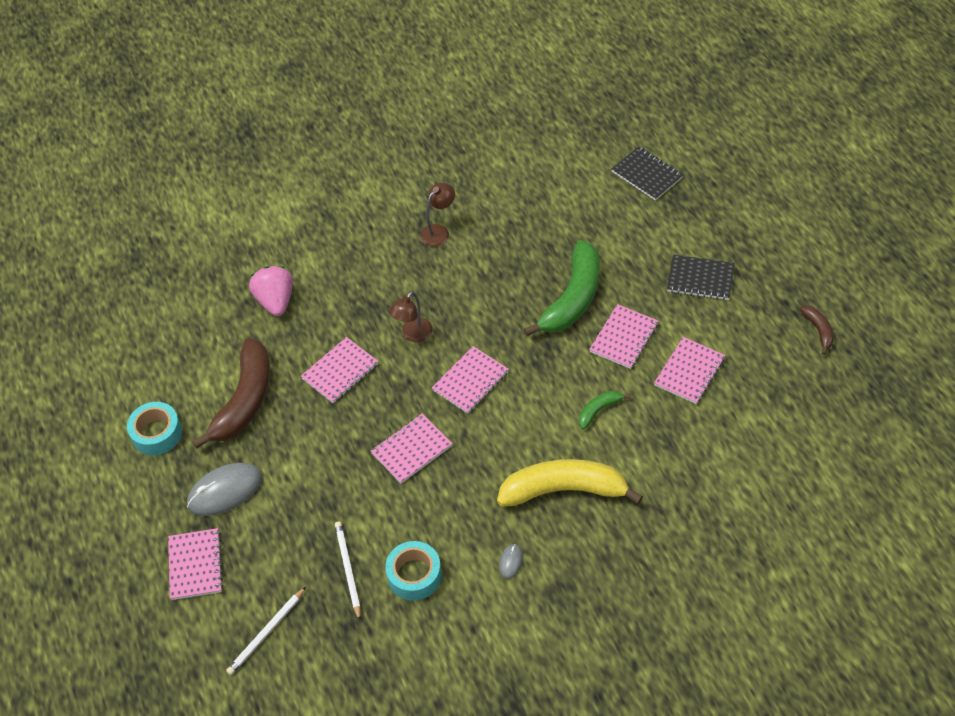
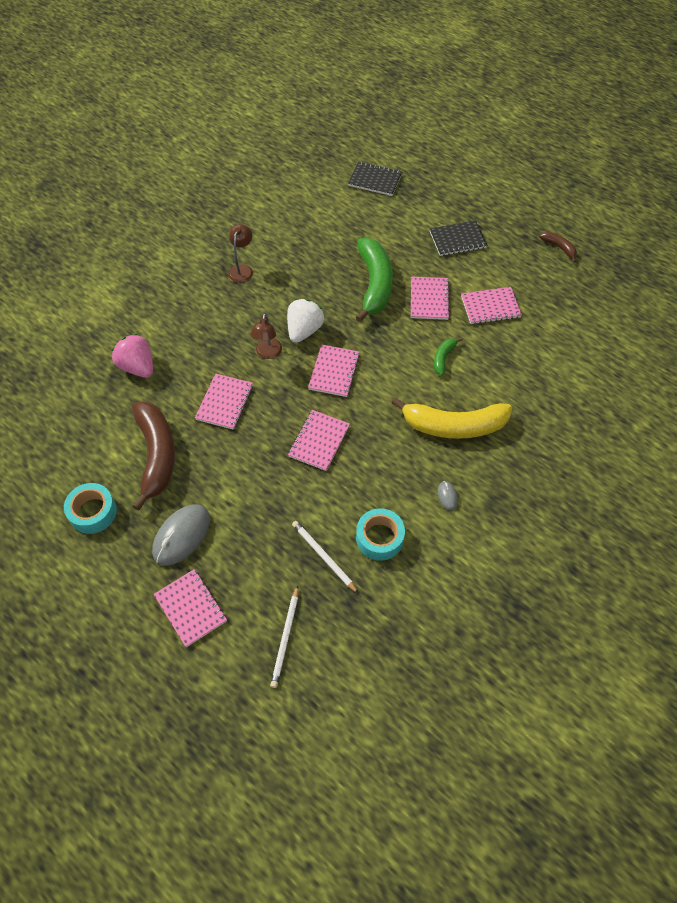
camera: 30 degrees left, 5 degrees up
(465, 323) = (304, 330): none -> white strawberry
(564, 490) = (454, 426): yellow banana -> yellow banana turned 150 degrees counterclockwise
(689, 372) = (490, 307): pink notebook -> pink notebook turned 75 degrees clockwise

